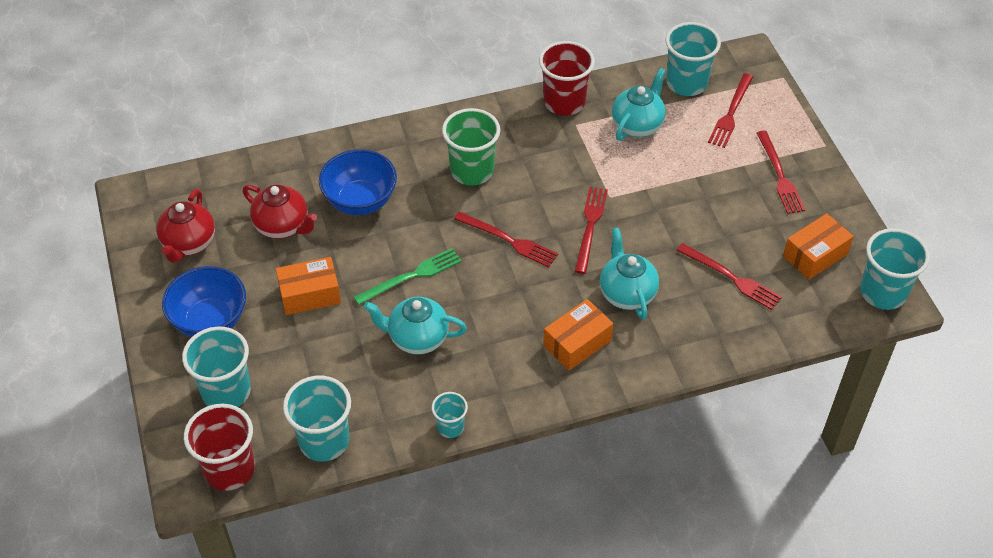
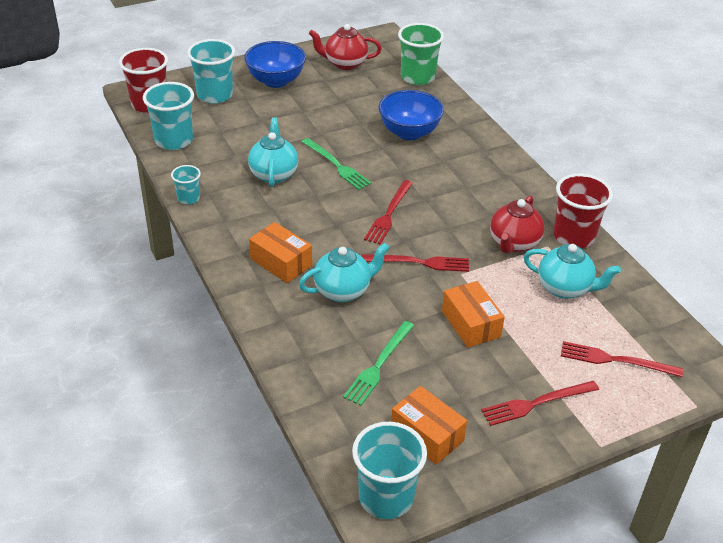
camera: 80 degrees right, 10 degrees down
(283, 226) = (372, 100): red teapot -> red teapot (513, 243)
(309, 294) = (308, 119): orange box -> orange box (471, 324)
(472, 171) = (463, 187): green cup -> green cup (417, 77)
(686, 83) = (644, 323): turquoise cup -> none
(731, 278) = (379, 365): red fork -> green fork

